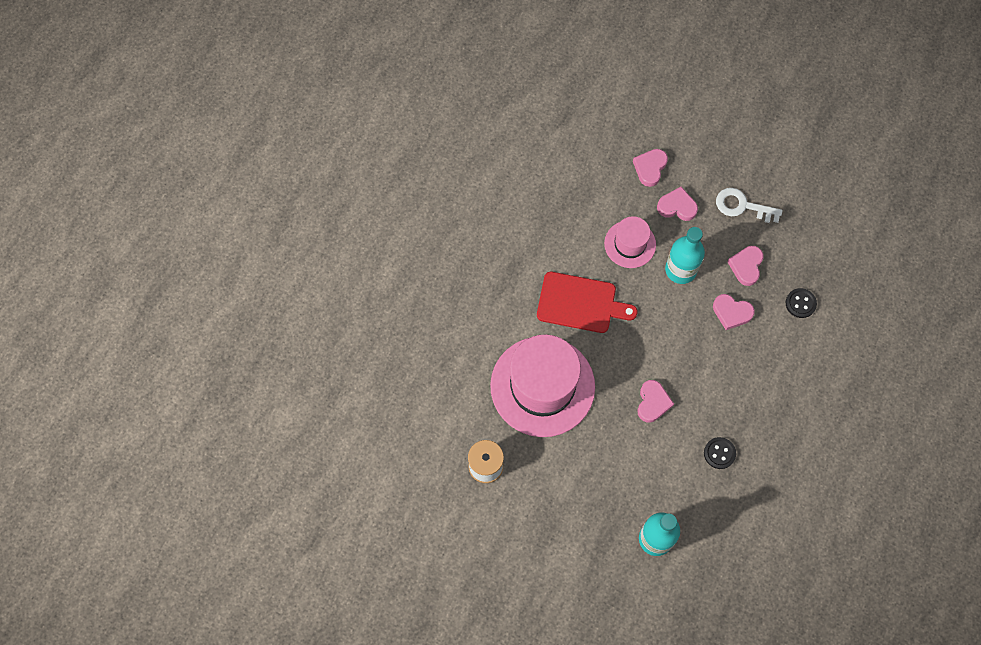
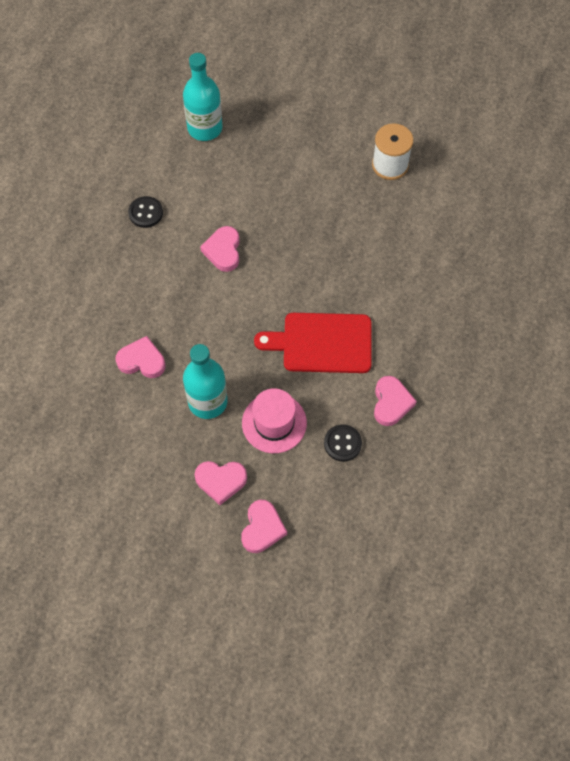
camera: 170 degrees right, 5 degrees down
(542, 386) = (347, 248): pink hat -> none
(742, 206) = (136, 496): white key -> none
(746, 266) = (127, 419): pink heart -> pink heart (391, 403)
(800, 303) = (59, 384): black button -> black button (342, 443)

